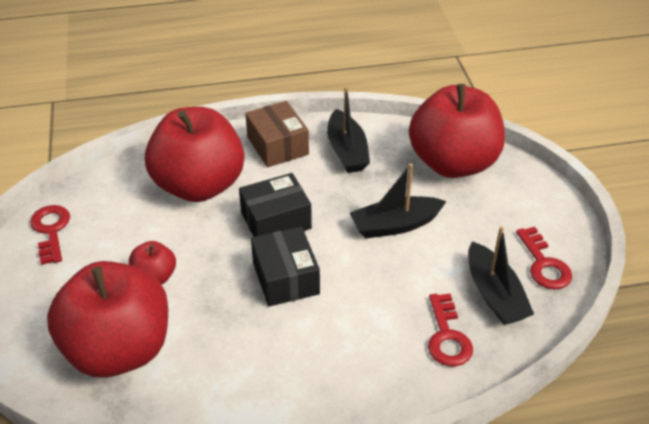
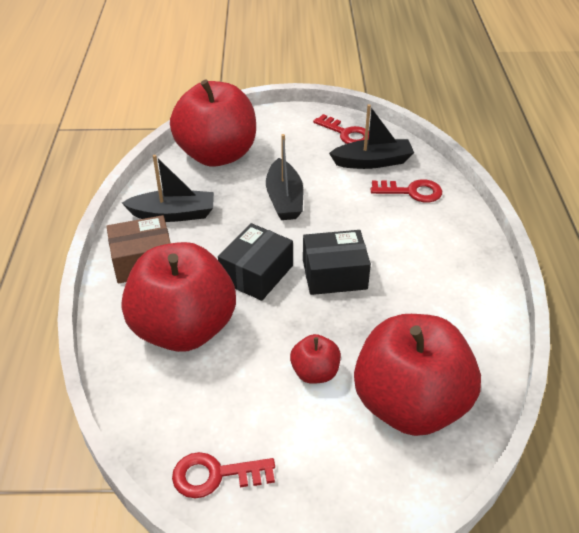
camera: 80 degrees left, 0 degrees up
(276, 220) = (256, 273): black box -> black box turned 45 degrees clockwise
(544, 264) = (346, 133): red key -> red key turned 45 degrees clockwise

